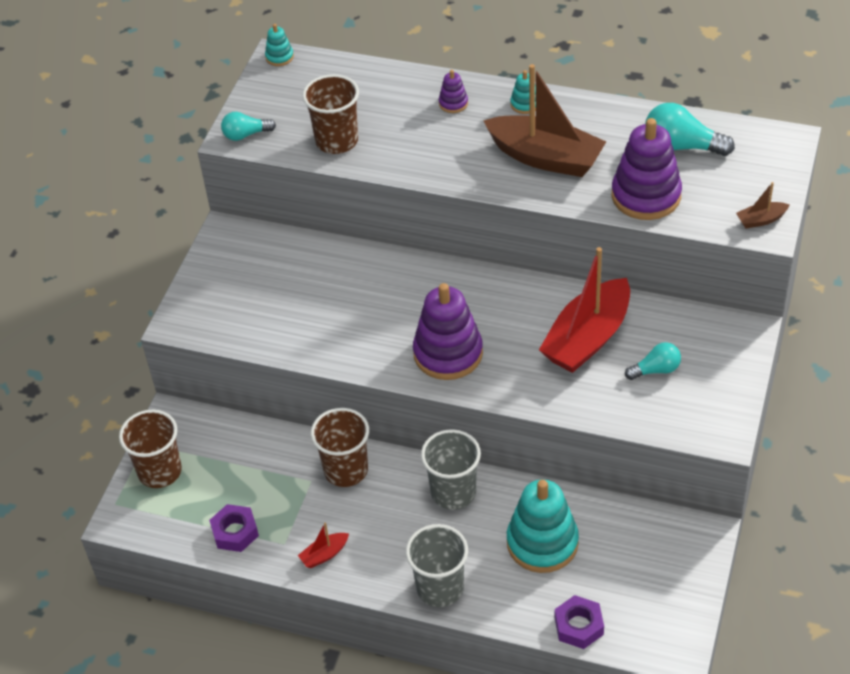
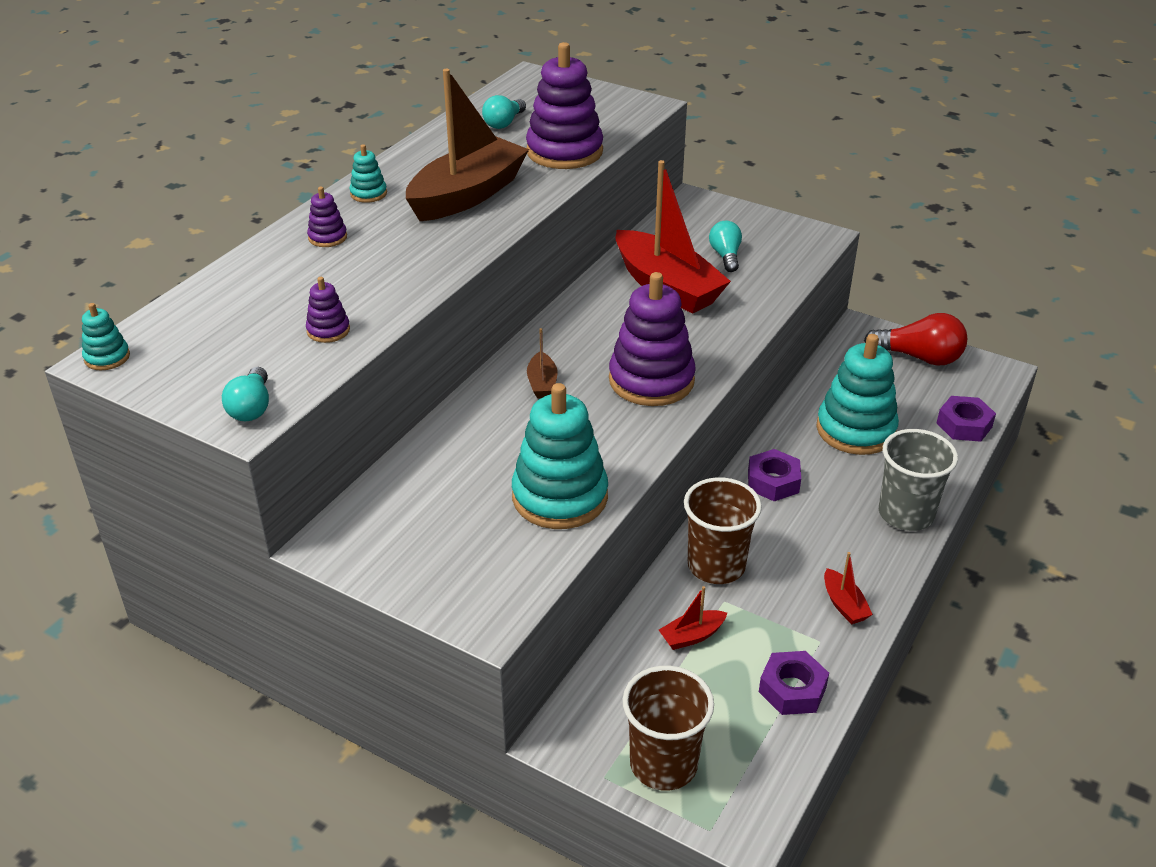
camera: 80 degrees left, 10 degrees down
(272, 467) = (692, 636): none -> red boat
(298, 330) = (560, 497): none -> turquoise stacking toy
(337, 141) = (328, 330): brown cup -> purple stacking toy
(453, 492) = (773, 481): grey cup -> purple nut
(676, 584) = (919, 357): none -> red light bulb
(681, 146) = (504, 123): turquoise light bulb -> turquoise light bulb, size x0.62
(761, 220) = (632, 105): brown boat -> brown boat (542, 383)

